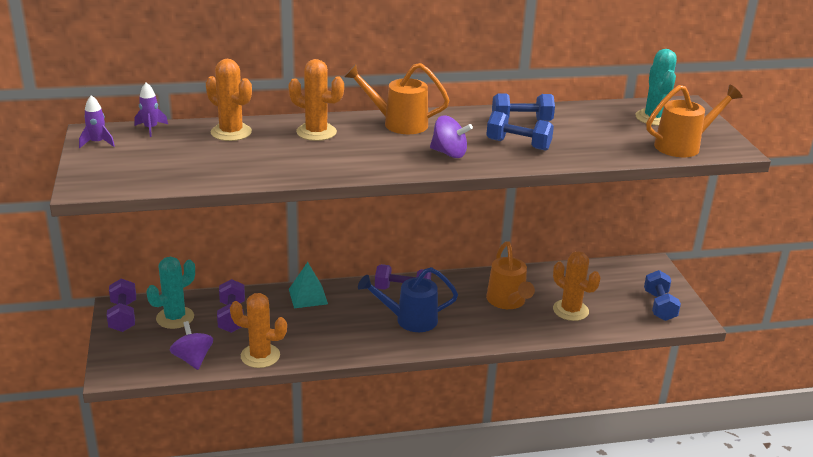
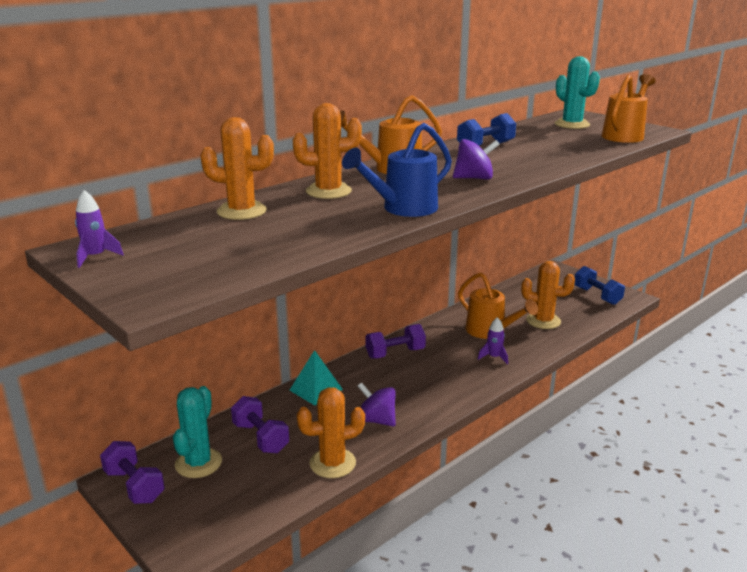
camera: 30 degrees left, 5 degrees down
(151, 128) = (143, 229): purple rocket -> purple rocket (494, 357)
(193, 359) = (265, 497): purple spinning top -> purple spinning top (377, 420)
(410, 320) = (431, 375): blue watering can -> blue watering can (403, 209)
(518, 145) = (514, 160): blue dumbbell -> none

